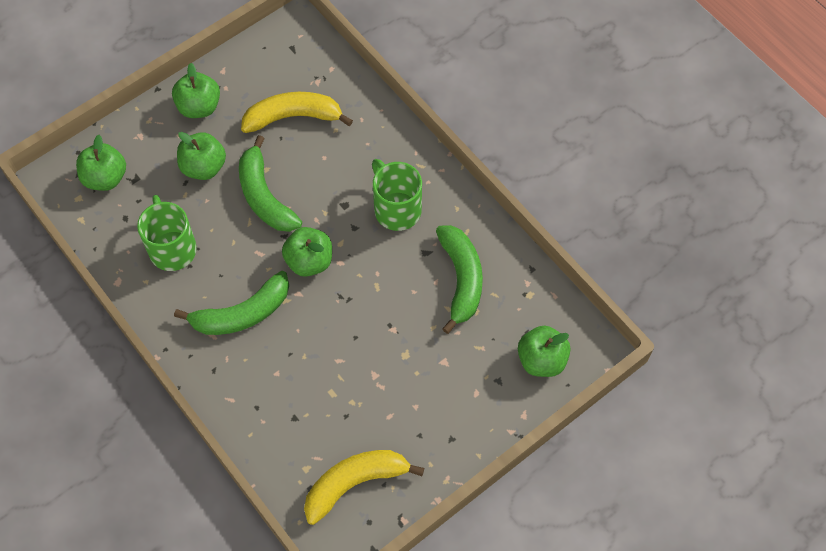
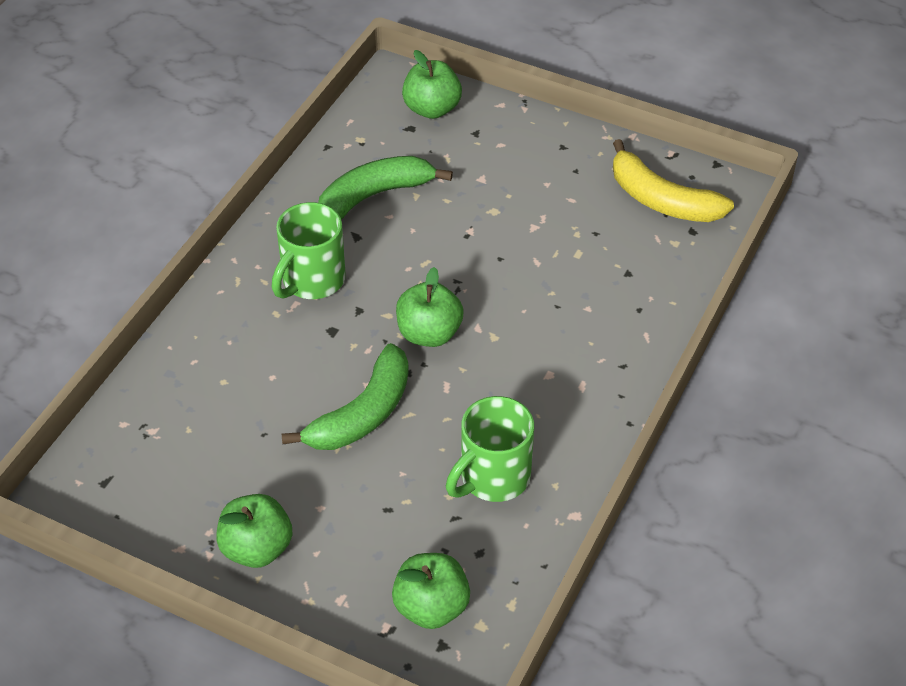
camera: 115 degrees left, 15 degrees down
(204, 167) = (353, 498): green apple -> none
(242, 313) = (536, 369): green banana -> none
(293, 117) = (224, 433): yellow banana -> none

